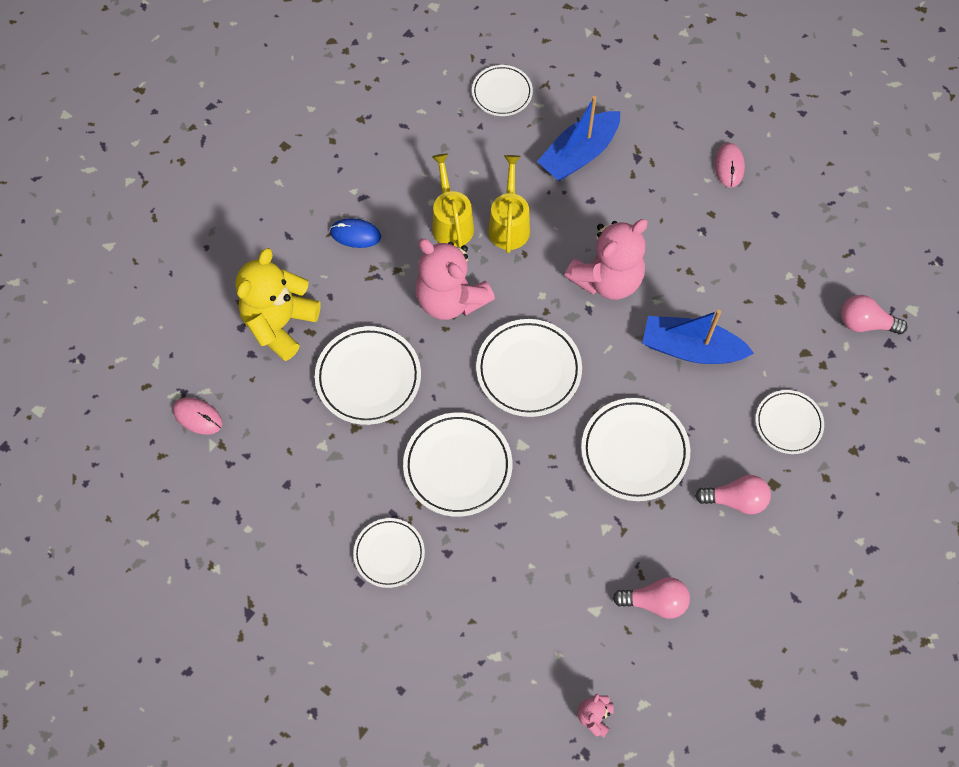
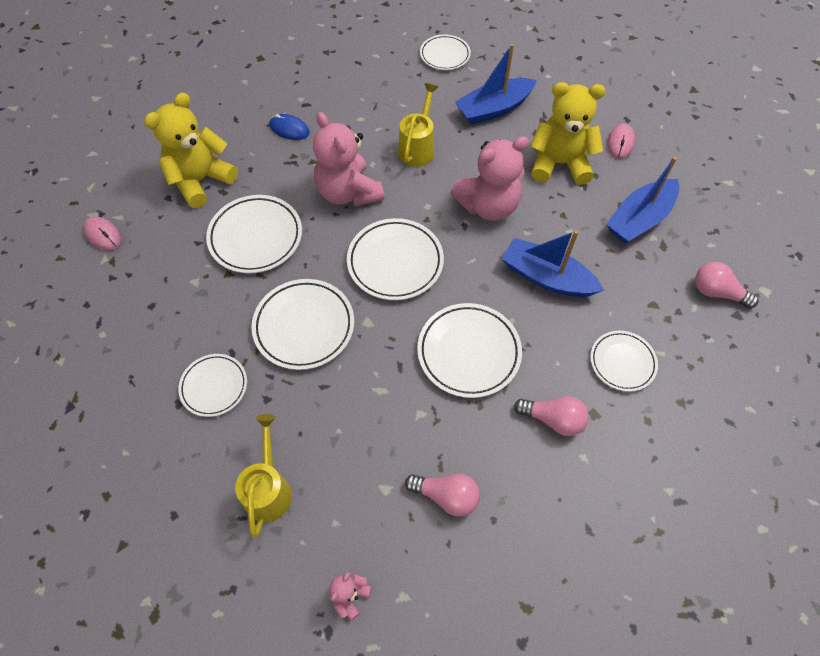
camera: 15 degrees right, 5 degrees down
(451, 222) = (370, 136): yellow watering can -> yellow watering can (269, 488)
(669, 208) = (559, 163): none -> yellow teddy bear
(770, 257) = (639, 219): none -> blue boat

